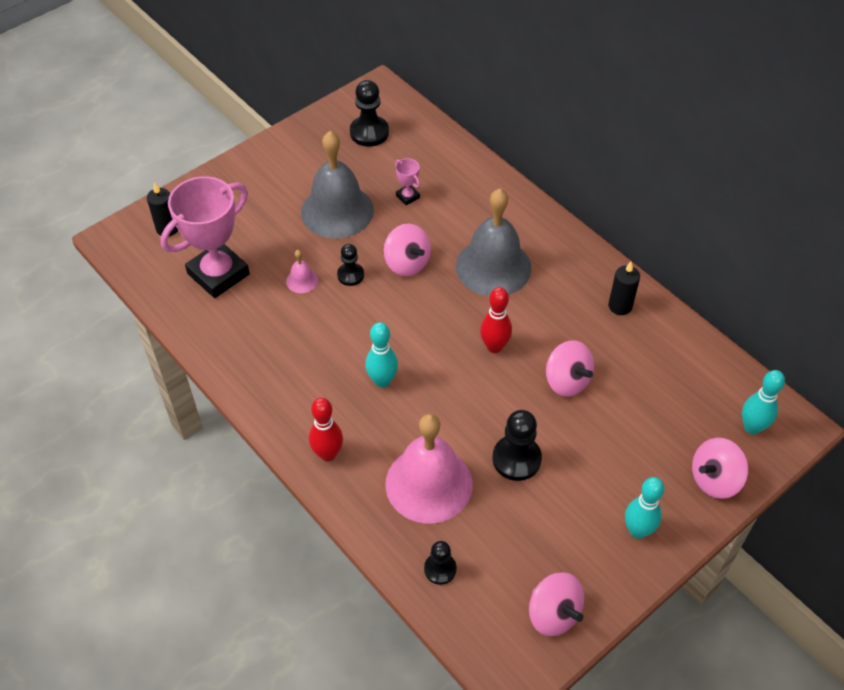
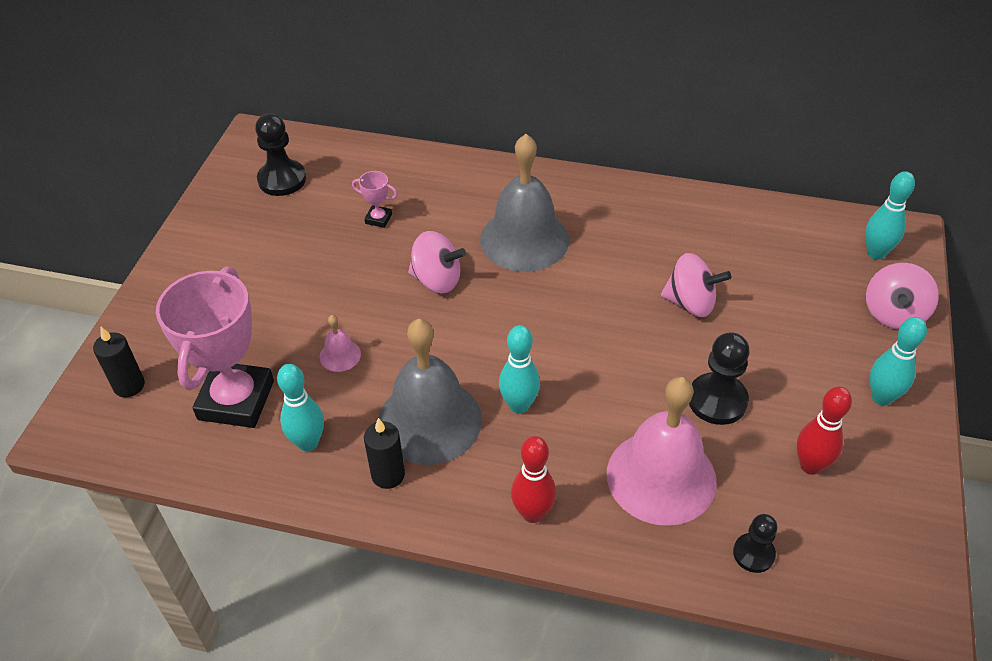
camera: 35 degrees left, 5 degrees down
(236, 326) = (308, 443): none -> turquoise bowling pin
(337, 211) = (316, 268): grey bell -> grey bell (429, 420)
(350, 275) = (388, 322): black pawn -> none
(494, 347) = (596, 310): red bowling pin -> red bowling pin (810, 465)
(553, 614) = (892, 523): pink spinning top -> none
(620, 306) = (670, 213): black candle -> black candle (388, 475)

